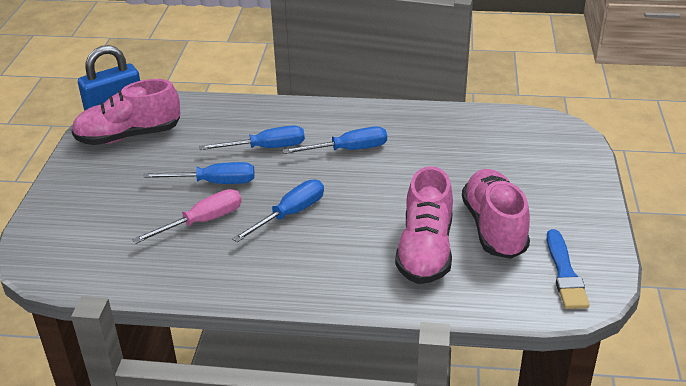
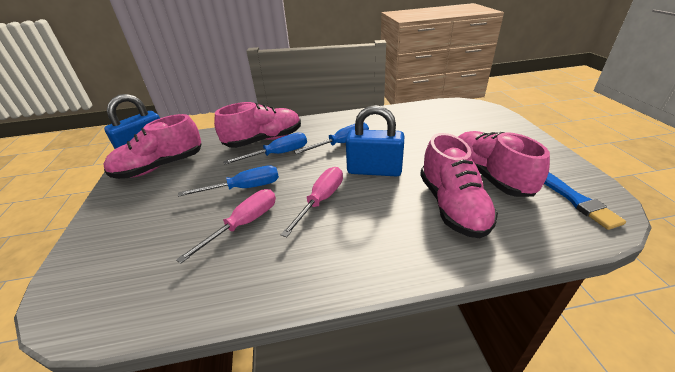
camera: 15 degrees left, 0 degrees up
(256, 124) = (264, 140): none -> pink shoe
(290, 214) = (321, 200): blue screwdriver -> pink screwdriver
(367, 193) = (374, 170): none -> blue padlock

